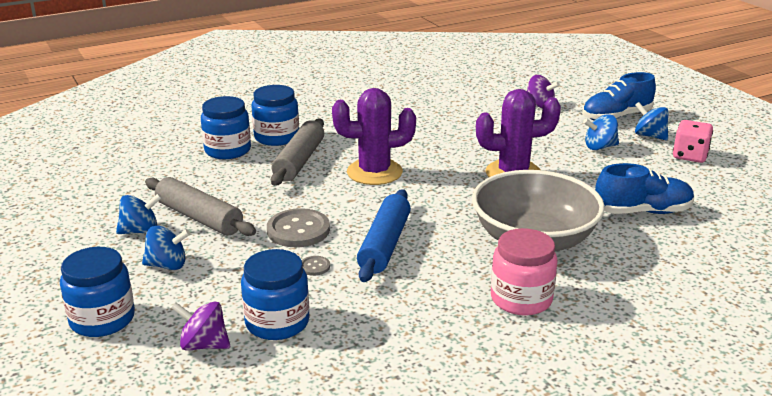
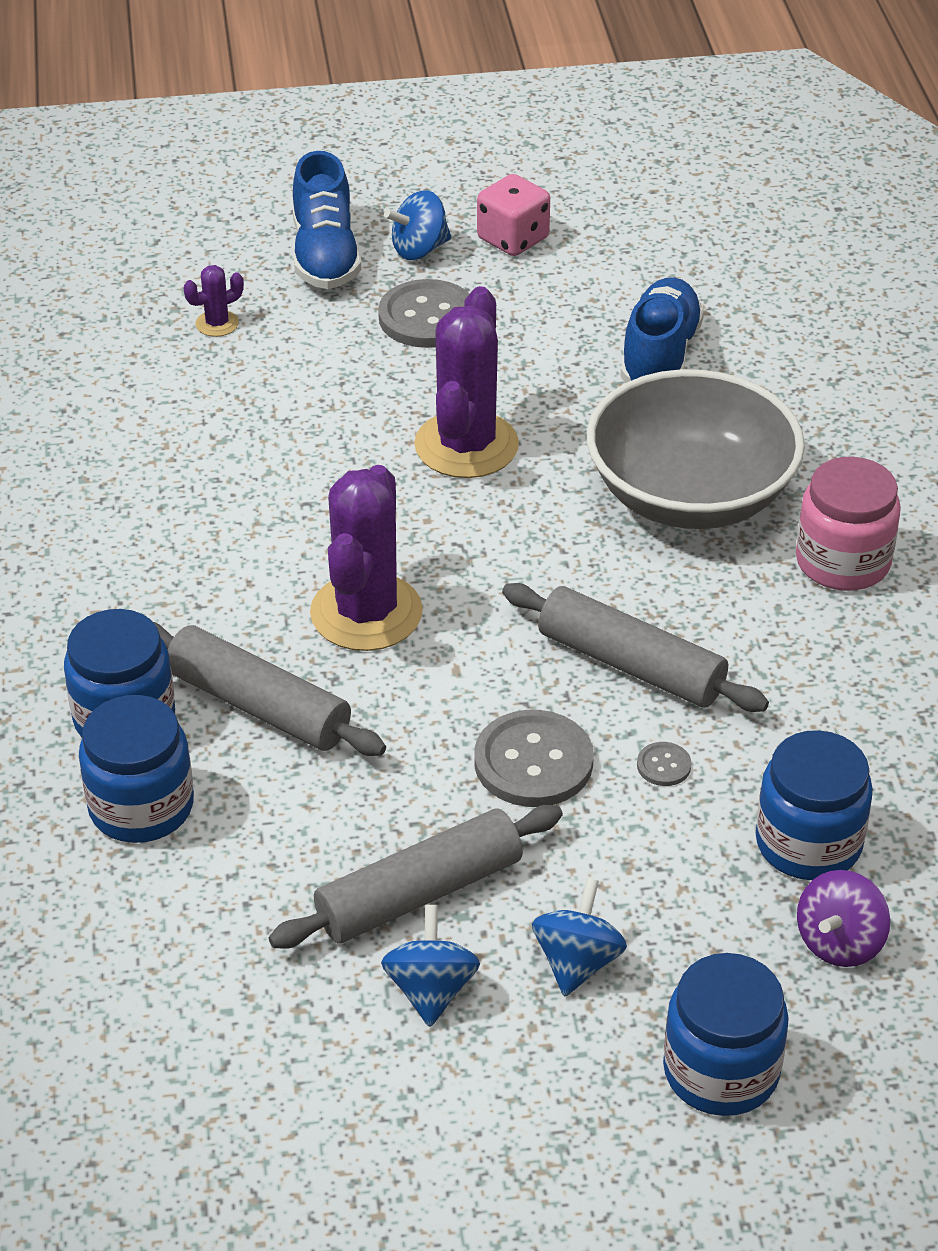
camera: 70 degrees left, 15 degrees up
(384, 244) = (630, 664): blue rolling pin -> grey rolling pin
(539, 105) = (217, 324): purple spinning top -> purple cactus
(599, 147) = (427, 317): blue spinning top -> grey button

